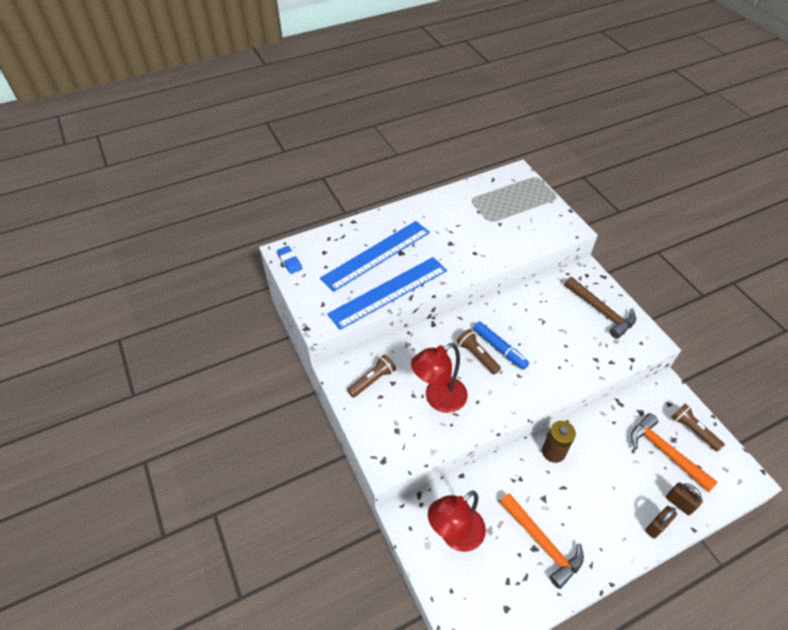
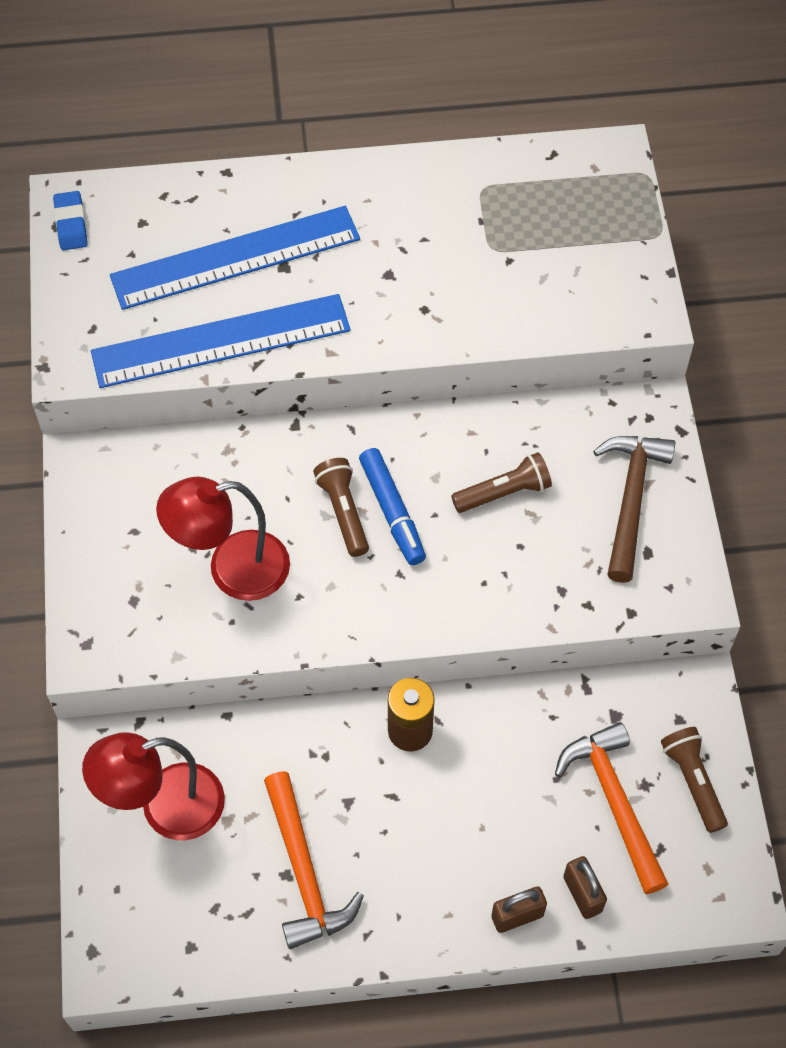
camera: 20 degrees right, 10 degrees up
(372, 380) = (134, 498): brown flashlight -> brown flashlight (504, 492)
(601, 311) = (630, 500): brown hammer -> brown hammer turned 150 degrees counterclockwise

